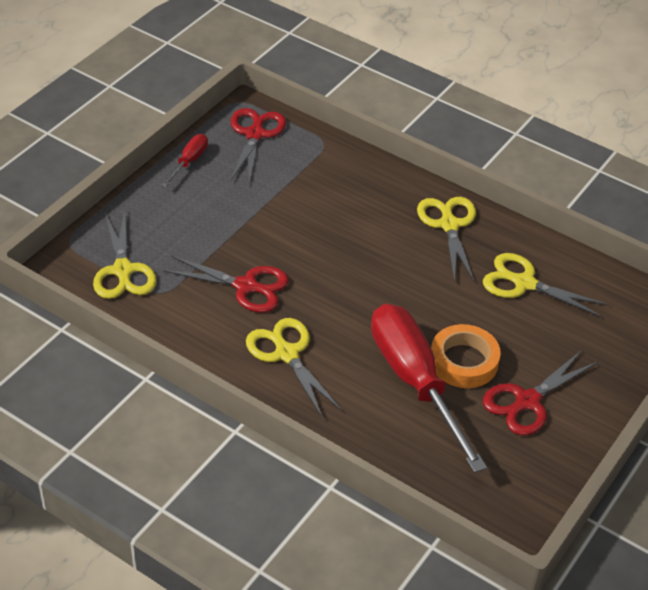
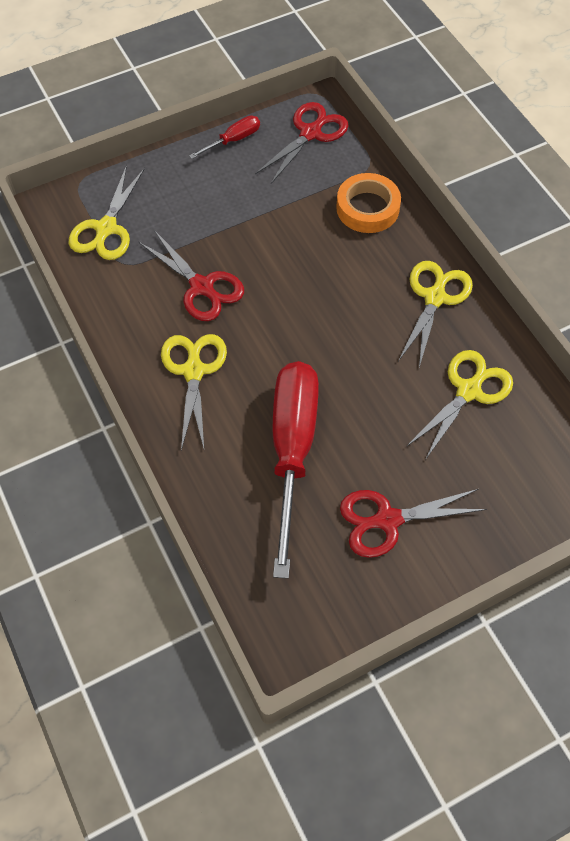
camera: 30 degrees right, 15 degrees up
(464, 361) = (353, 450): orange tape -> orange tape (367, 208)
(523, 283) = (469, 390): yellow scissors -> yellow scissors turned 75 degrees clockwise

